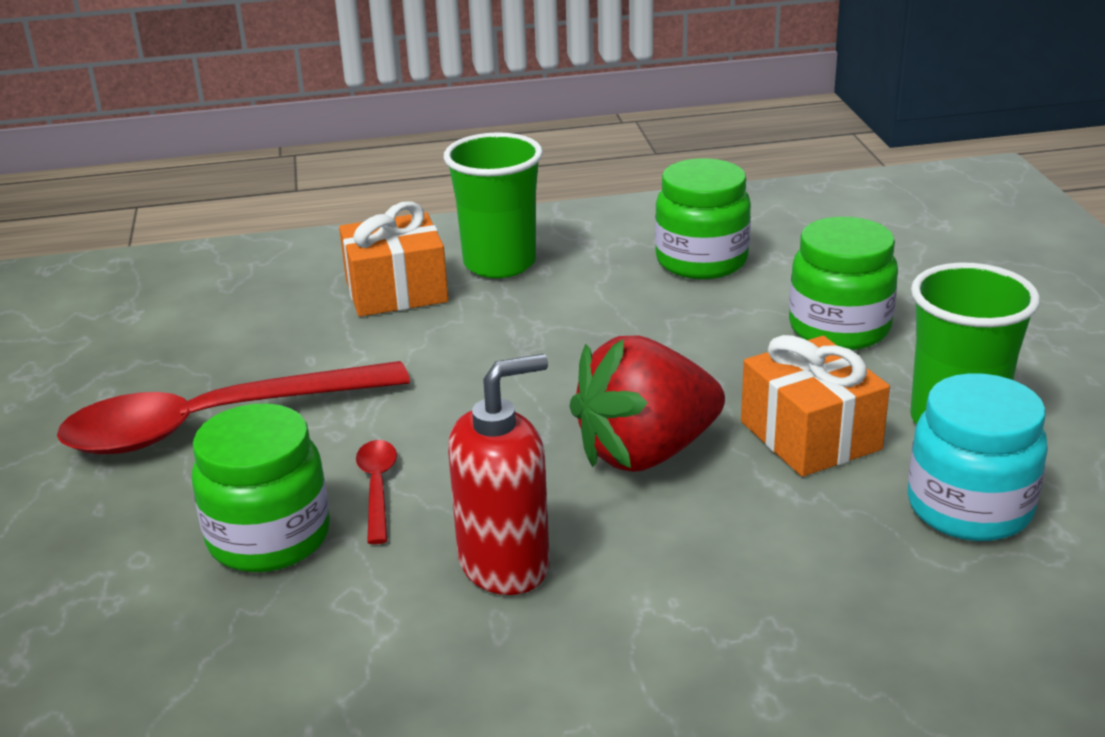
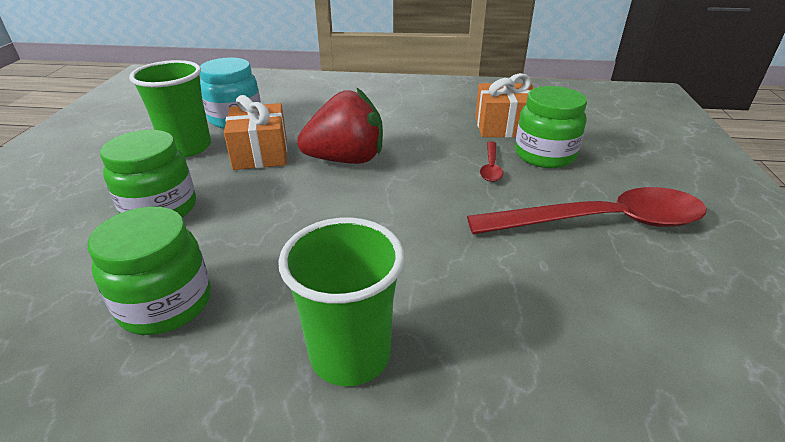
camera: 165 degrees left, 5 degrees up
(396, 291) = (467, 335): orange gift -> orange gift (504, 127)
(505, 564) = (436, 130): red soap dispenser -> none

